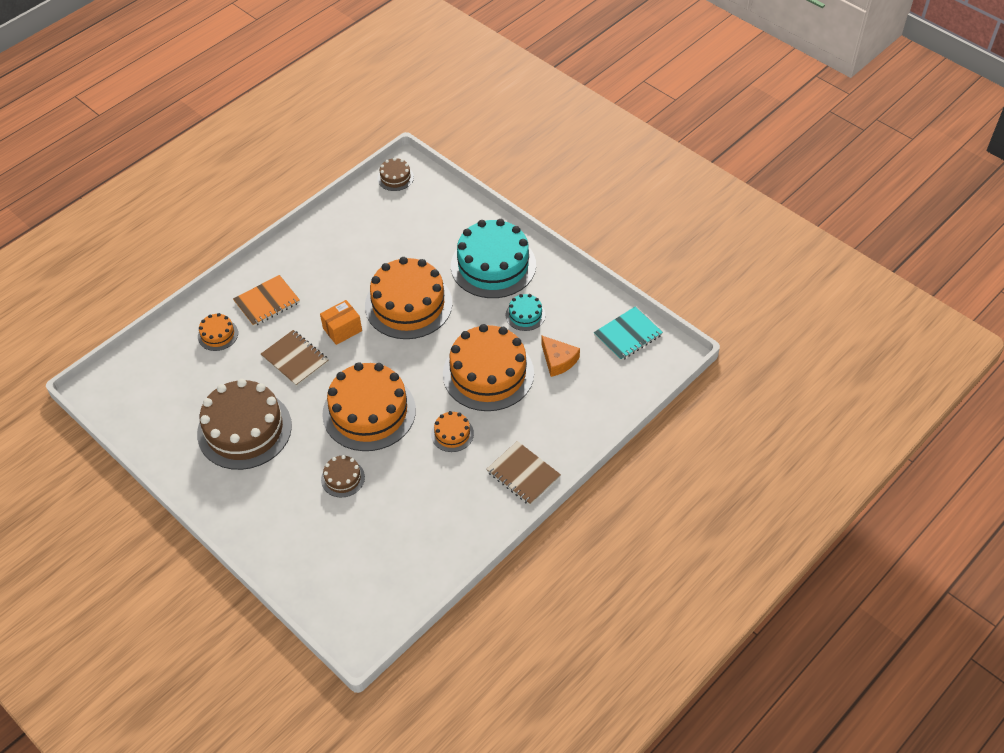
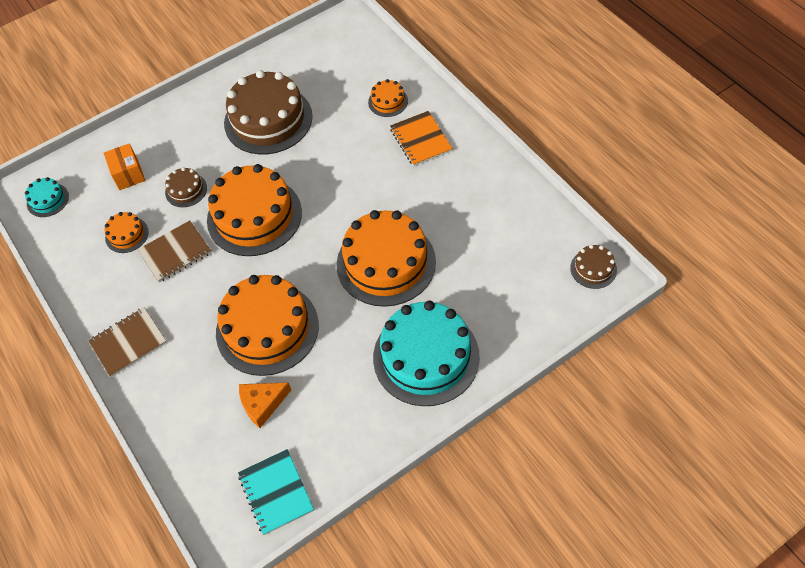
camera: 105 degrees right, 5 degrees up
(295, 359) = (339, 160): brown notebook -> brown notebook (175, 253)
(342, 329) = (367, 201): orange box -> orange box (128, 174)
(452, 434) = (202, 285): orange cake -> orange cake (127, 235)
(525, 315) = (339, 380): turquoise cake -> turquoise cake (47, 200)

